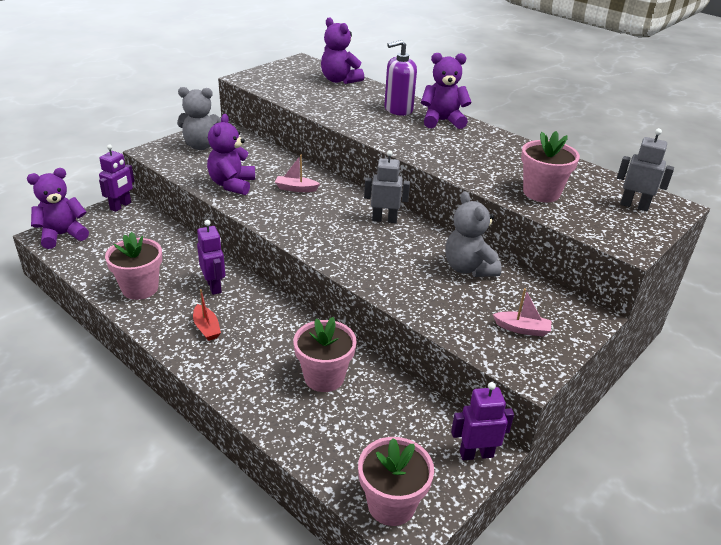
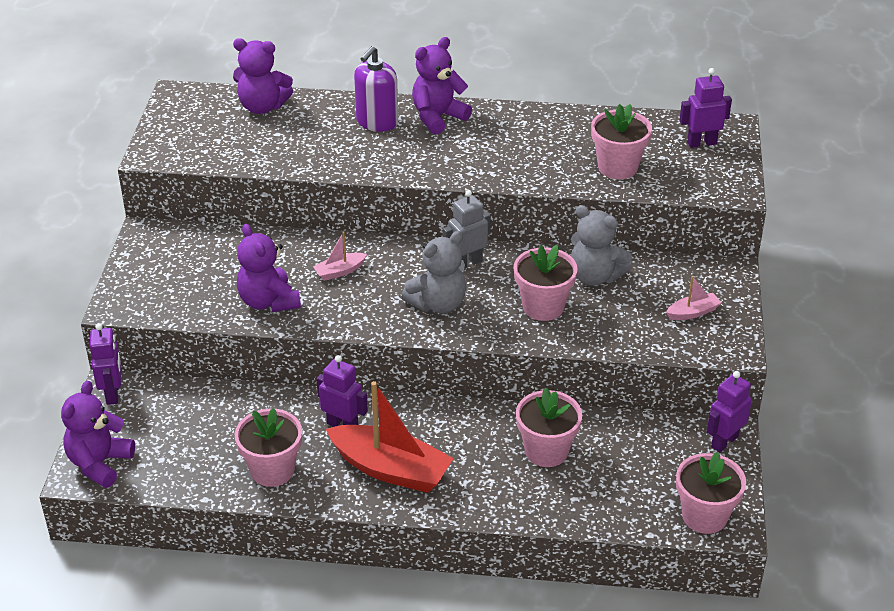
camera: 35 degrees left, 5 degrees up
(202, 146) = (164, 269): grey teddy bear -> grey teddy bear (438, 304)
(206, 328) = (390, 469): red boat -> red boat, size x2.19
(404, 268) = (543, 307): none -> pink flower pot
(634, 206) = (701, 143): grey robot -> purple robot

